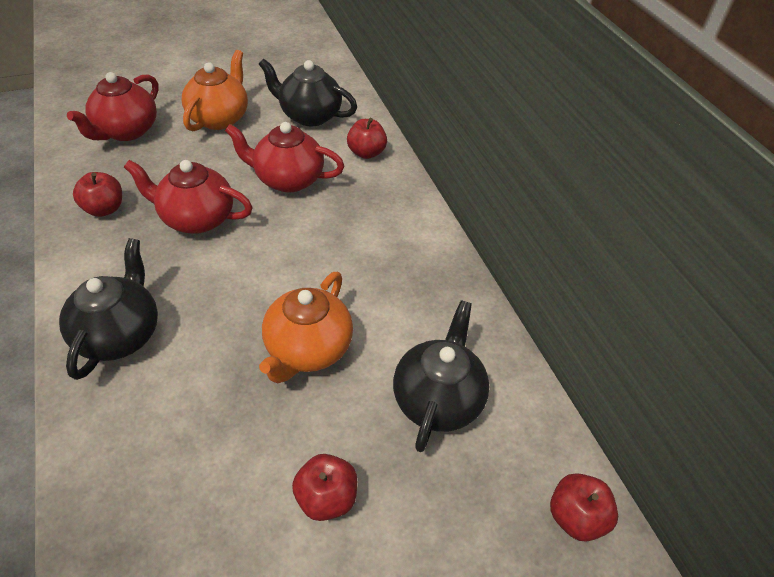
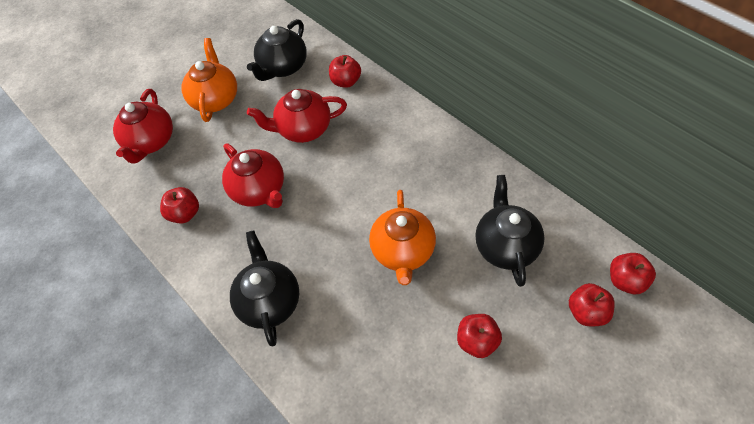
camera: 15 degrees left, 10 degrees up
(196, 219) = (259, 190): red teapot -> red teapot turned 120 degrees counterclockwise
(309, 116) = (283, 67): black teapot -> black teapot turned 60 degrees counterclockwise
(496, 532) = (586, 312): none -> red apple

